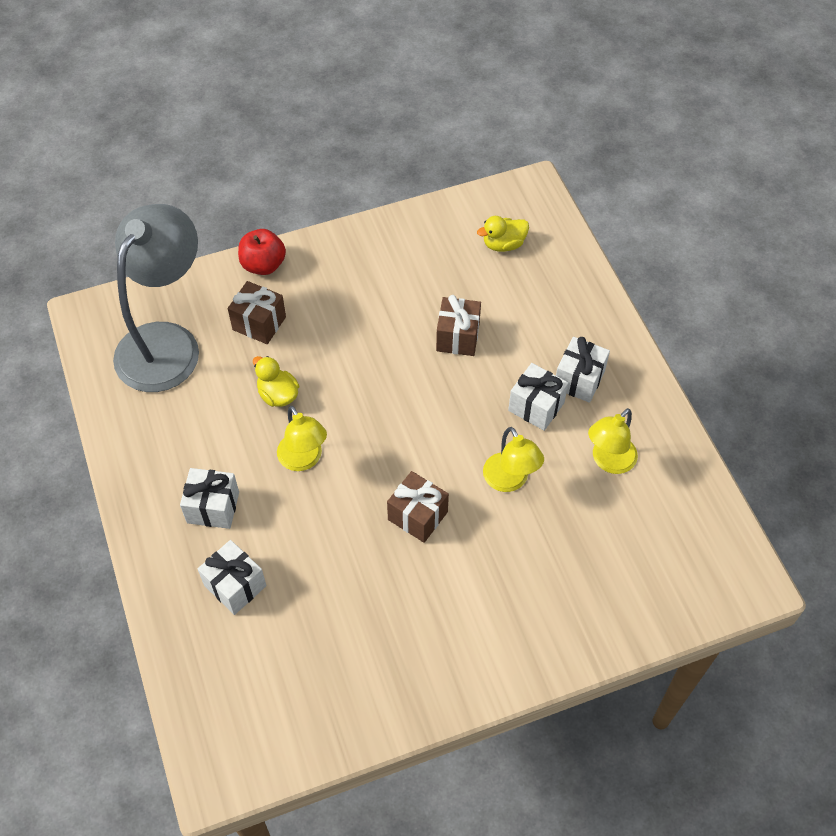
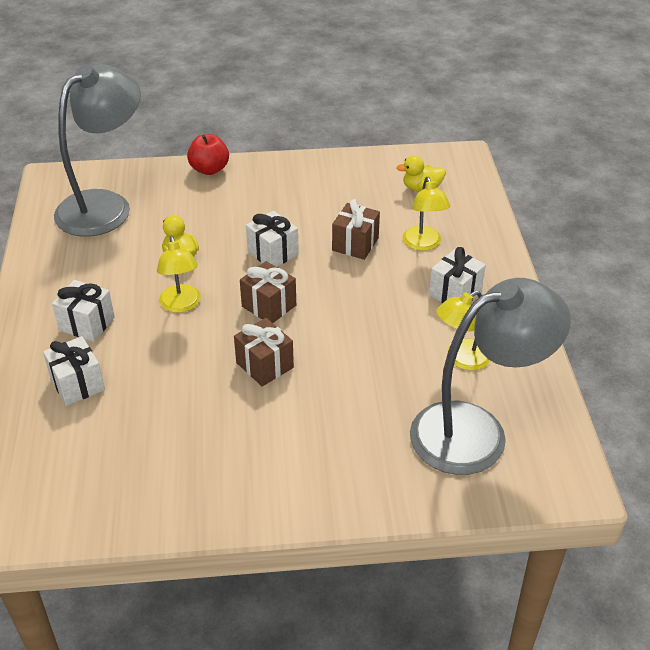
camera: 15 degrees right, 15 degrees down
(259, 323) = (188, 206): brown gift -> brown gift (269, 306)
(510, 481) = (361, 355): yellow lamp -> yellow lamp (423, 244)
(536, 407) = (407, 305): white gift -> white gift (273, 253)
(647, 544) = (476, 431): none -> grey lamp

